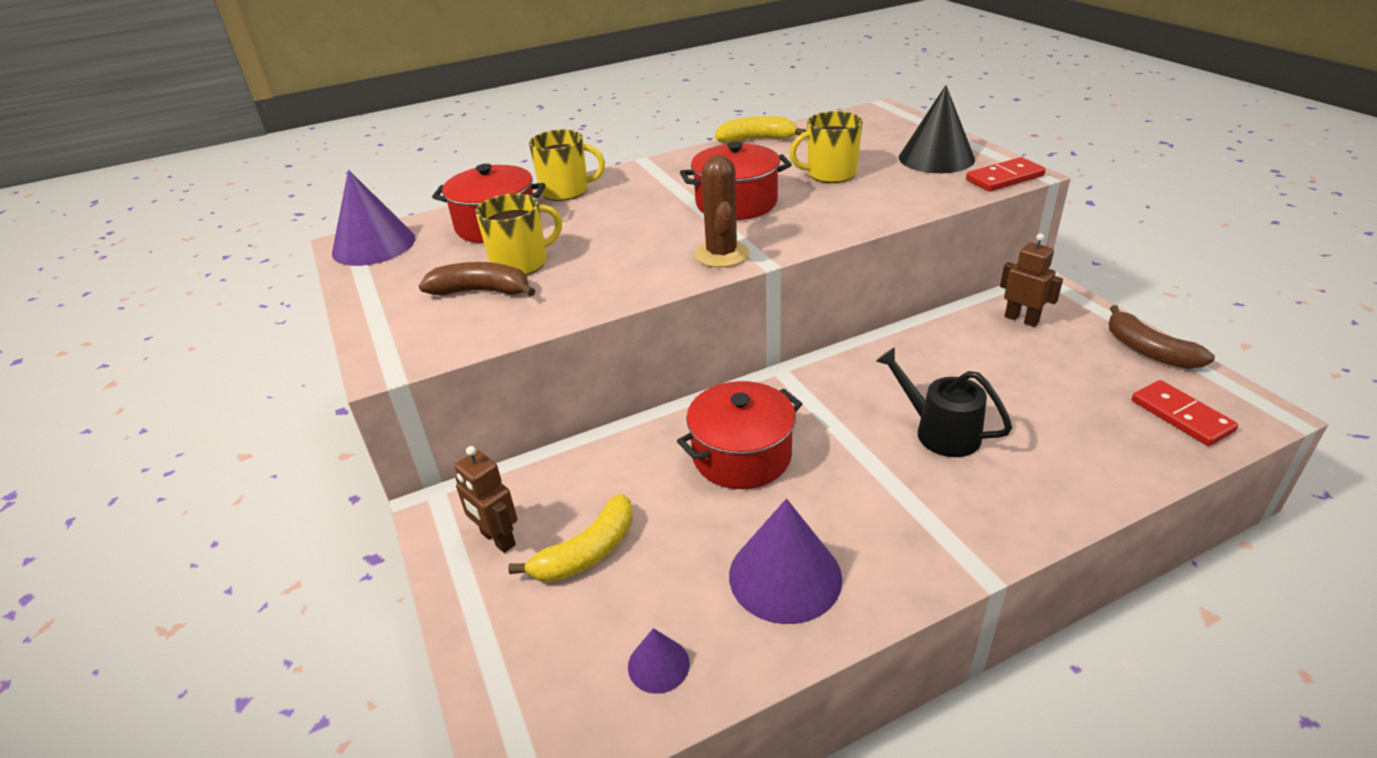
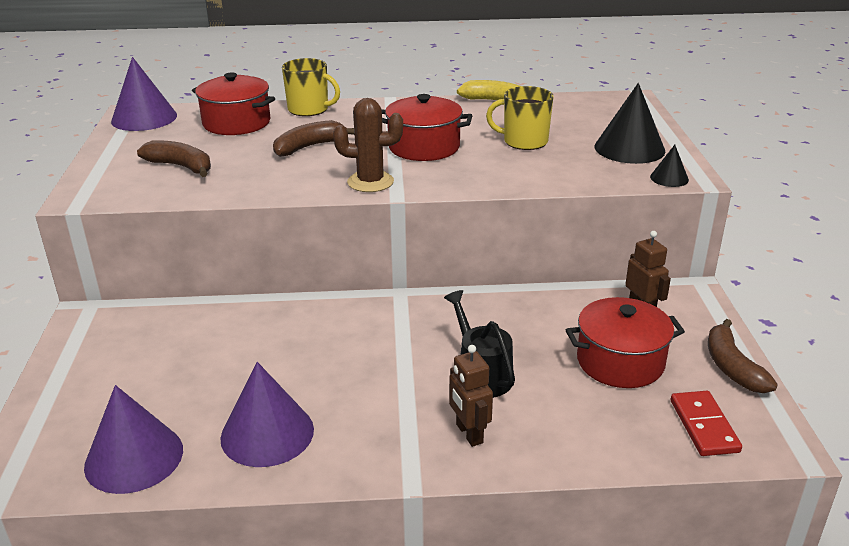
camera: 20 degrees right, 5 degrees down
(497, 539) = (103, 346): brown robot -> brown robot (469, 434)
(521, 263) = (225, 154): yellow mug -> none
(587, 552) = (152, 374): yellow banana -> none
(611, 232) = (309, 147): none -> brown banana
(658, 665) = (134, 457): purple cone -> purple cone, size x1.99
(721, 254) = (370, 182): brown cactus -> brown cactus turned 75 degrees clockwise
(742, 455) = (313, 344): red pot -> red pot (620, 362)
(1004, 178) = (669, 178): red domino -> black cone

